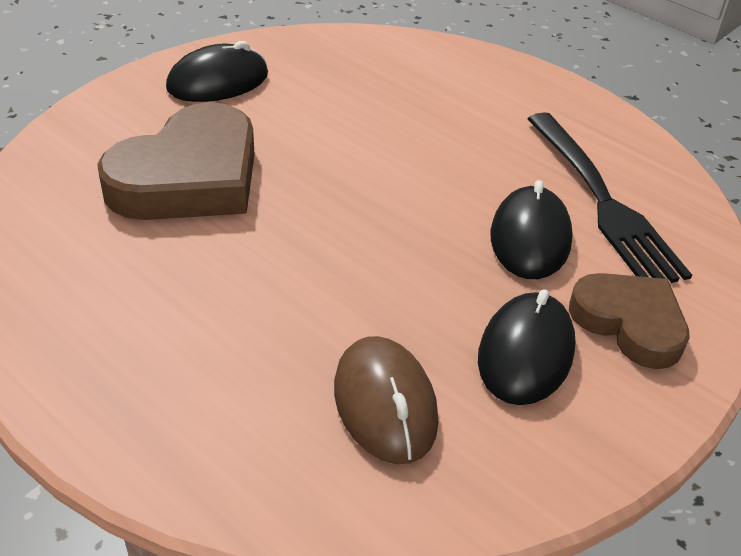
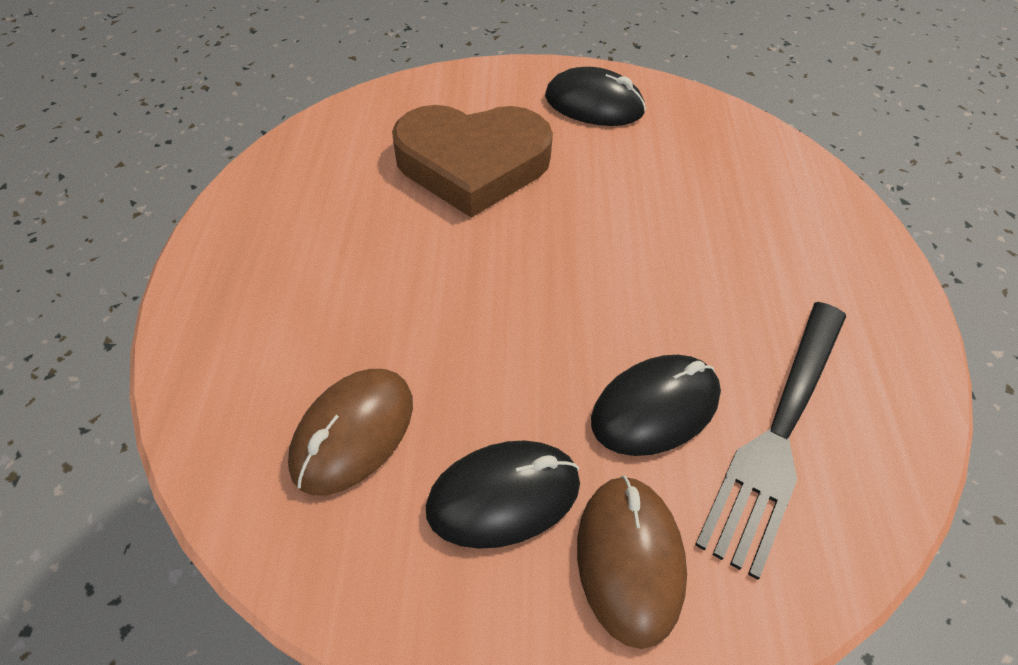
camera: 50 degrees right, 10 degrees up
(629, 323) = (630, 559): brown heart -> brown mouse

